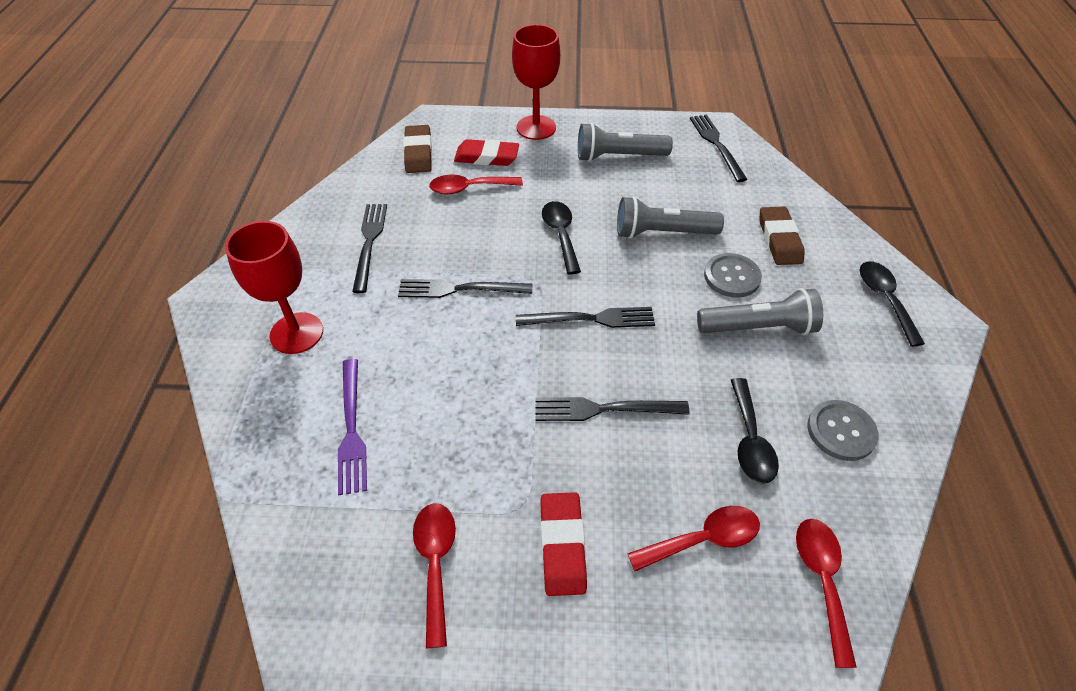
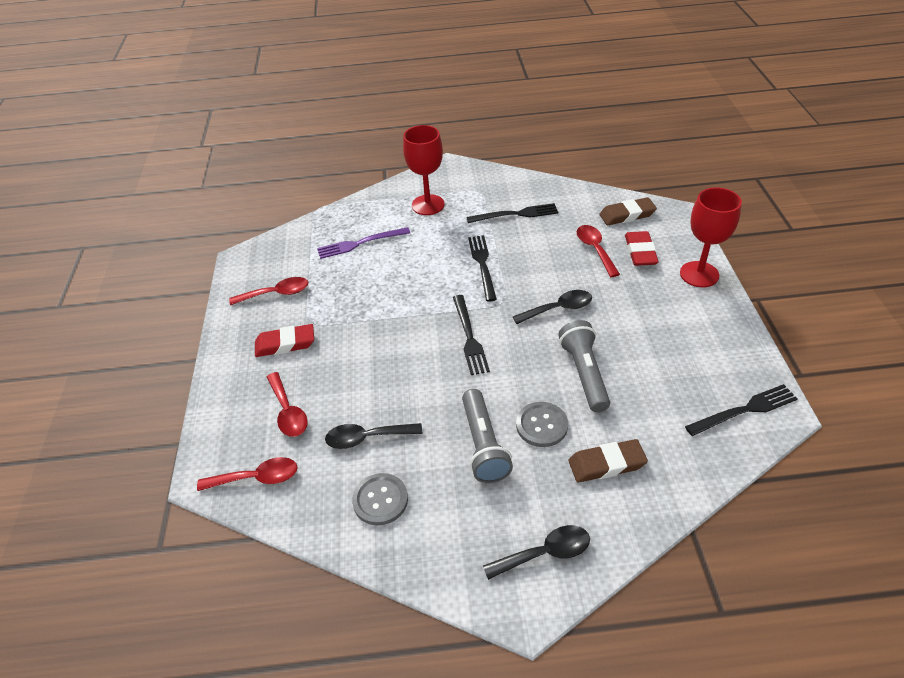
camera: 85 degrees right, 5 degrees down
(604, 409) = (386, 353): black fork -> none
(618, 156) = (683, 334): grey flashlight -> none

